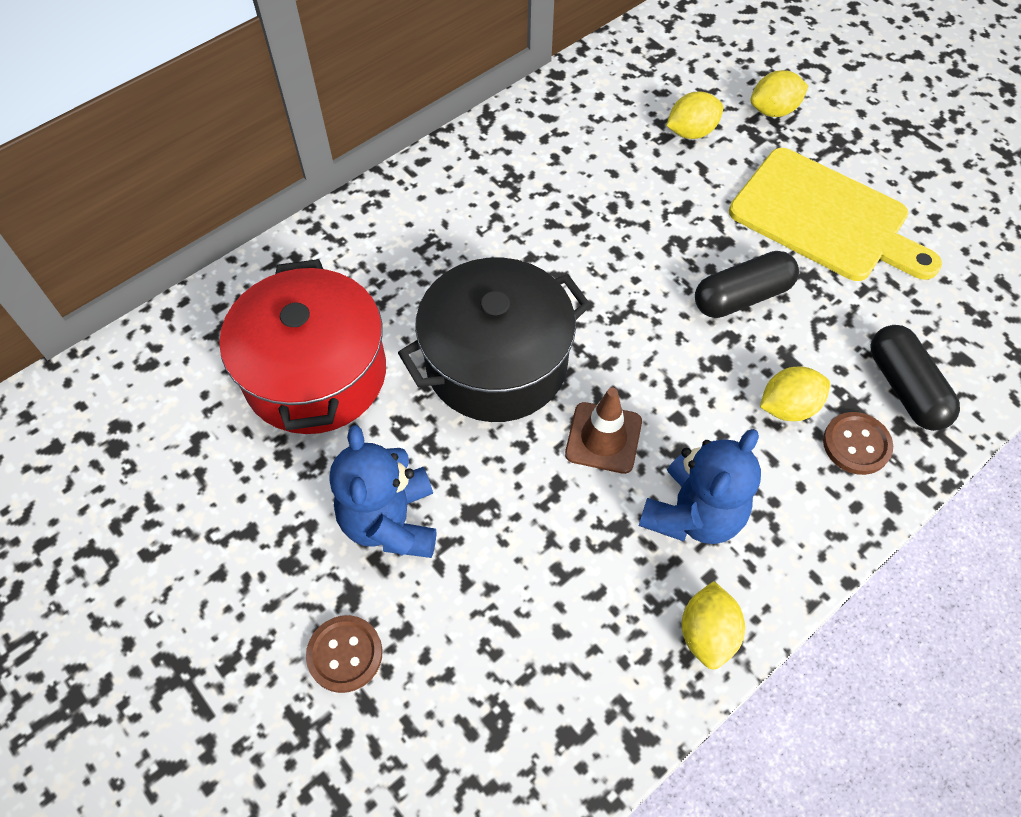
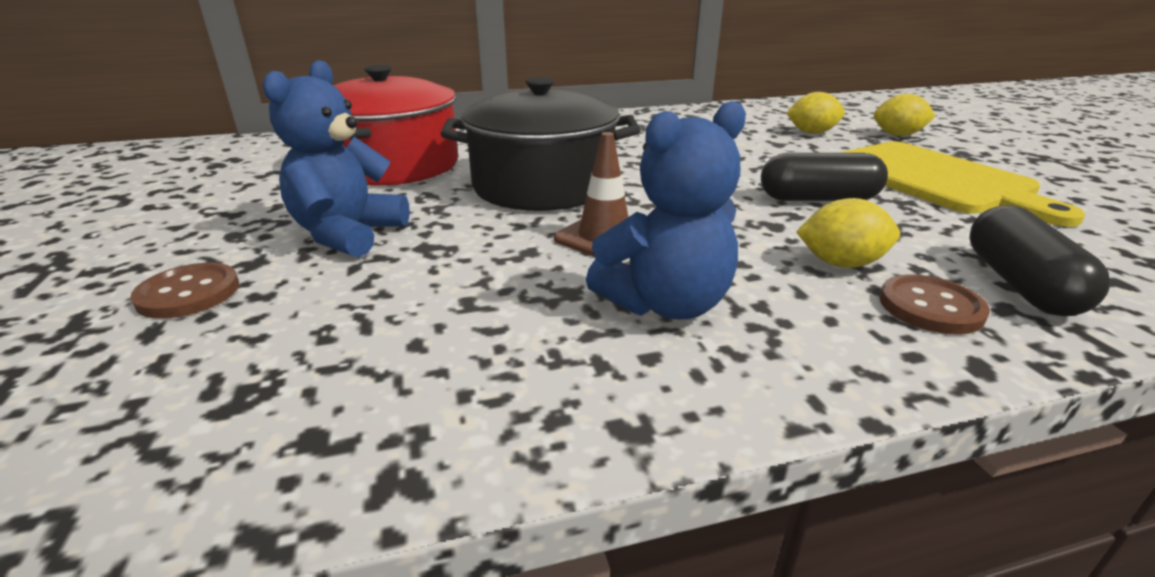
camera: 25 degrees right, 30 degrees down
(707, 633) = (605, 405): yellow lemon -> none

